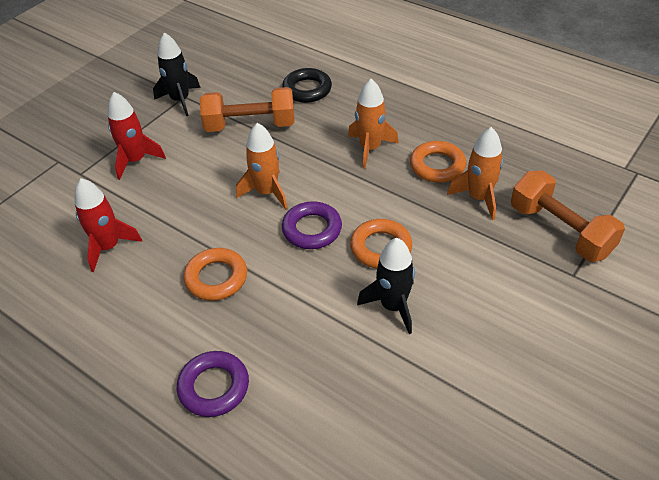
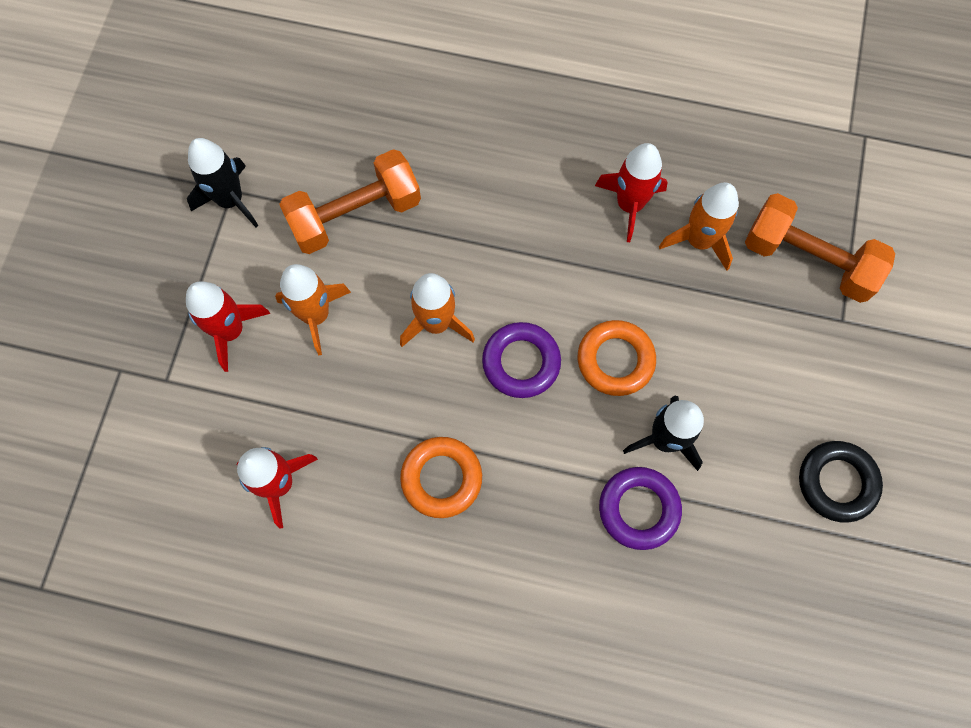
camera: 25 degrees left, 25 degrees up
(214, 387) = (517, 624): purple ring -> purple ring (639, 509)
(307, 89) = (400, 122): black ring -> black ring (837, 482)
(370, 148) = (533, 203): orange rocket -> orange rocket (316, 315)
(437, 166) = (629, 205): orange ring -> red rocket

